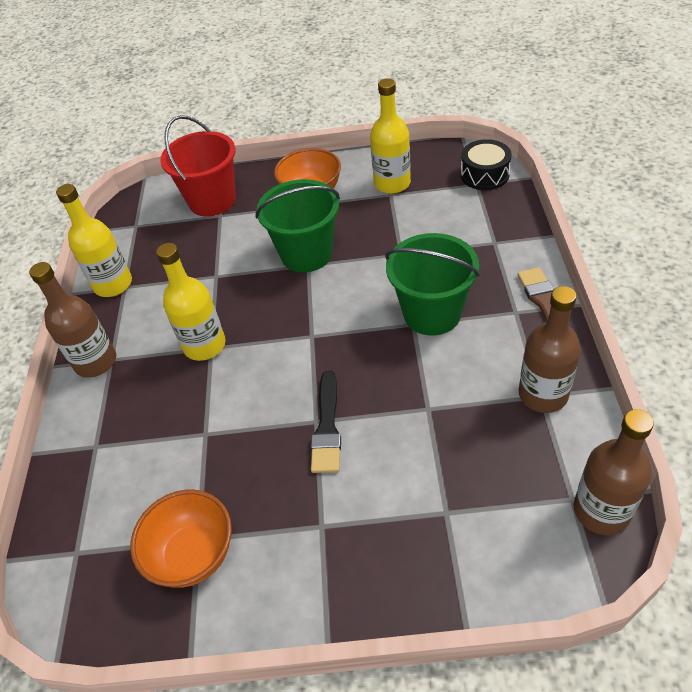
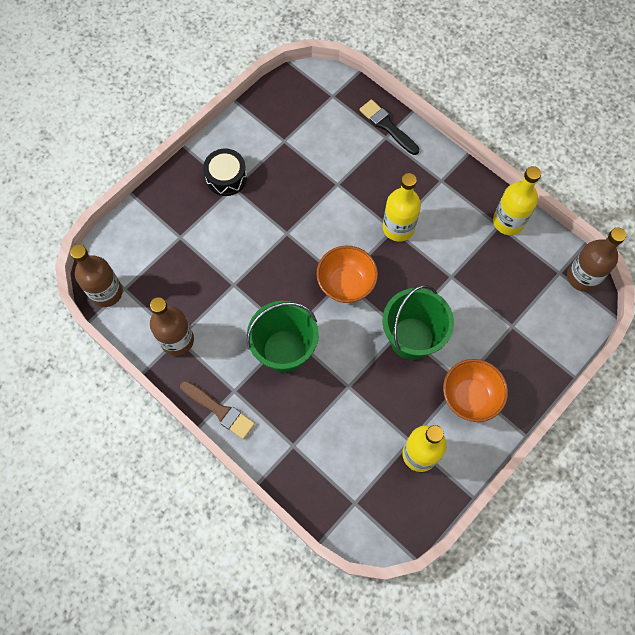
camera: 130 degrees right, 20 degrees up
(96, 362) = (447, 172): brown bottle -> brown bottle (582, 277)
(193, 554) = (279, 134): orange bowl -> orange bowl (346, 284)
(212, 200) = (535, 334): red bucket -> none
(327, 427) = (277, 234): black brush -> black brush (387, 126)
(484, 174) = (357, 519): black drum -> black drum (226, 177)

